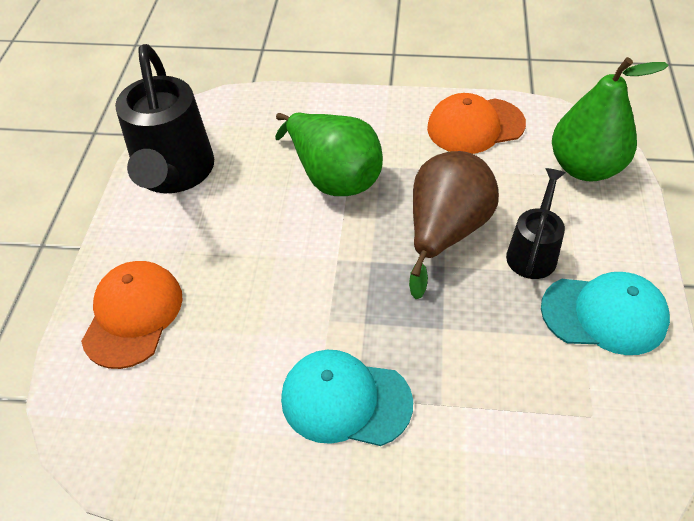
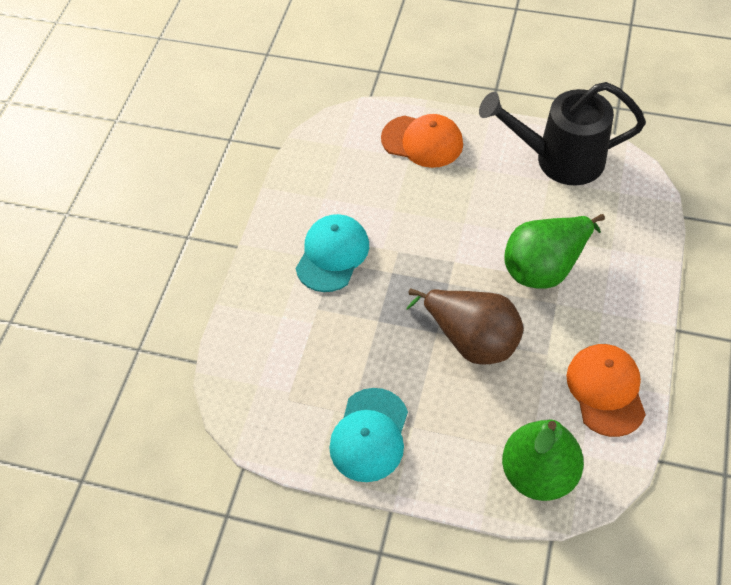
camera: 100 degrees right, 5 degrees up
(533, 251) = (441, 400): black watering can -> none

